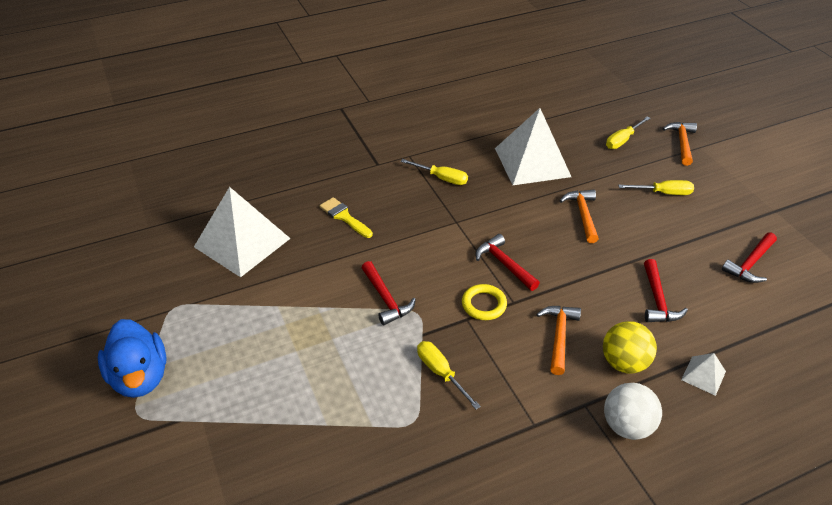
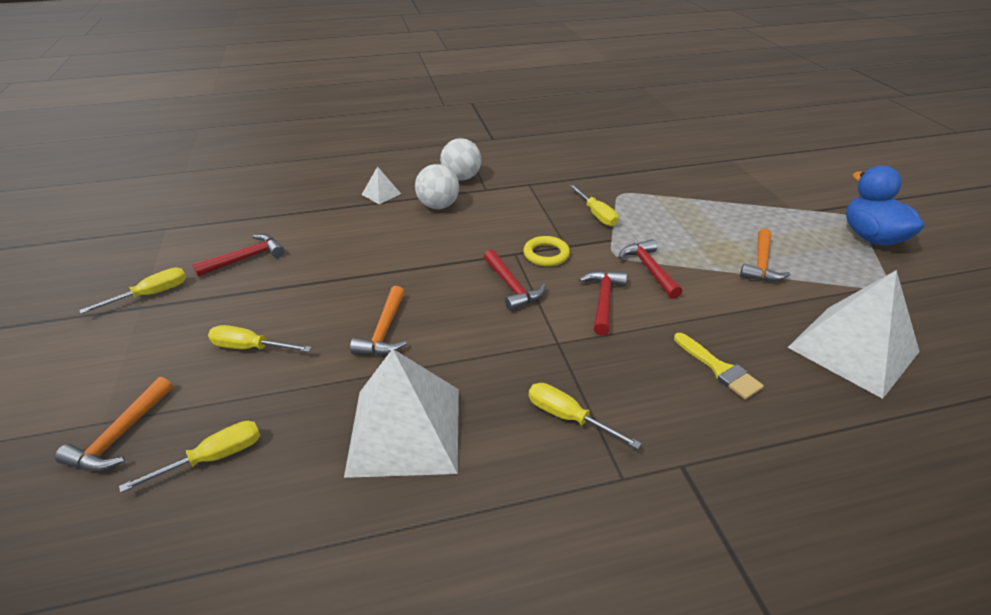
camera: 170 degrees left, 5 degrees down
(559, 336) = (483, 226): orange hammer -> orange hammer (761, 264)
(624, 362) = (438, 206): yellow ball -> white ball
(657, 300) = (372, 240): red hammer -> red hammer (603, 301)
(781, 221) = (151, 294): none -> yellow screwdriver

